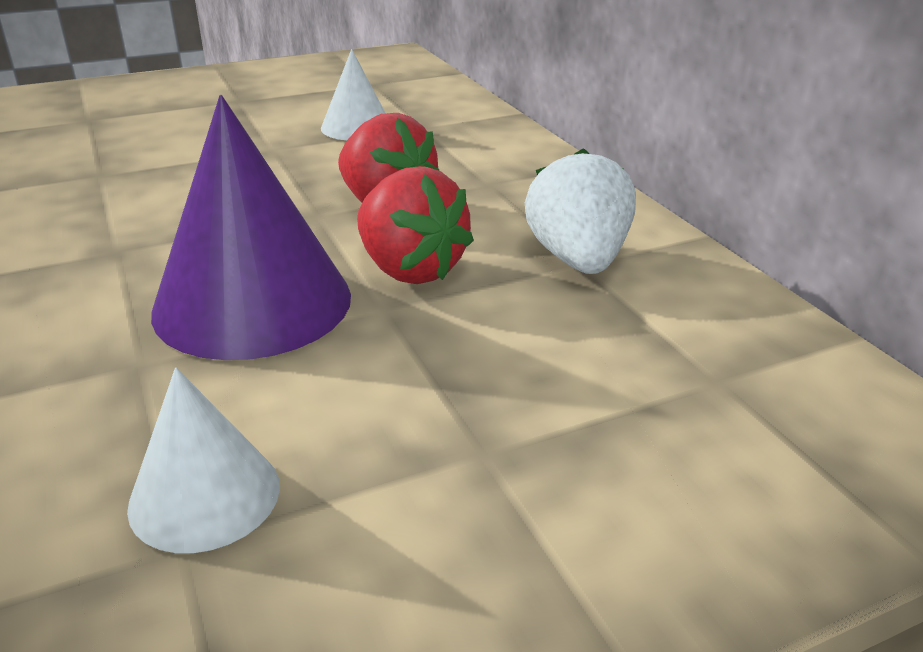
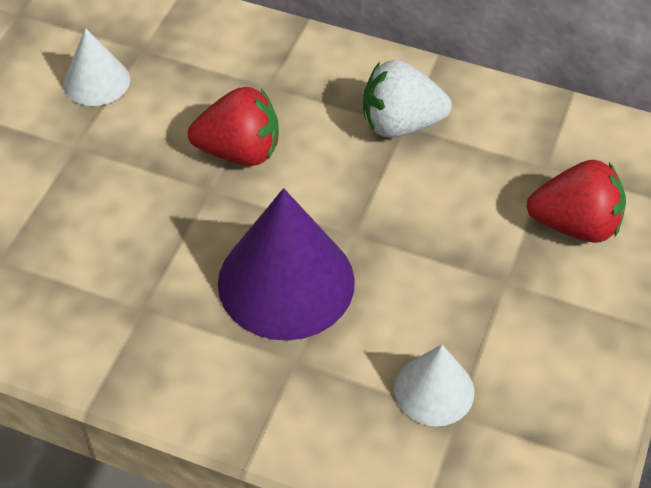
camera: 45 degrees left, 20 degrees up
(410, 269) = (328, 196): red strawberry -> red strawberry (574, 225)
(578, 260) = (400, 124): white strawberry -> white strawberry turned 45 degrees counterclockwise

